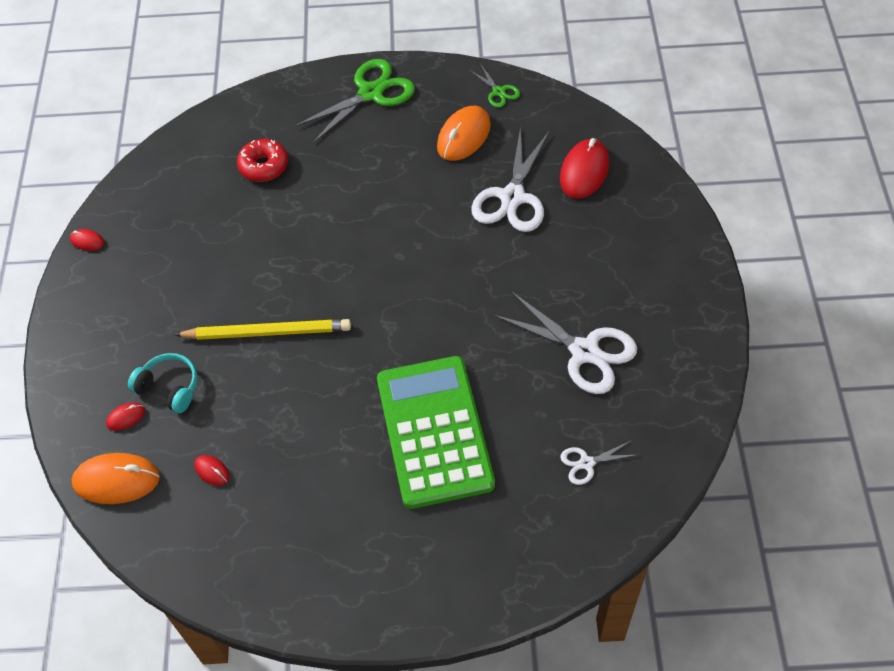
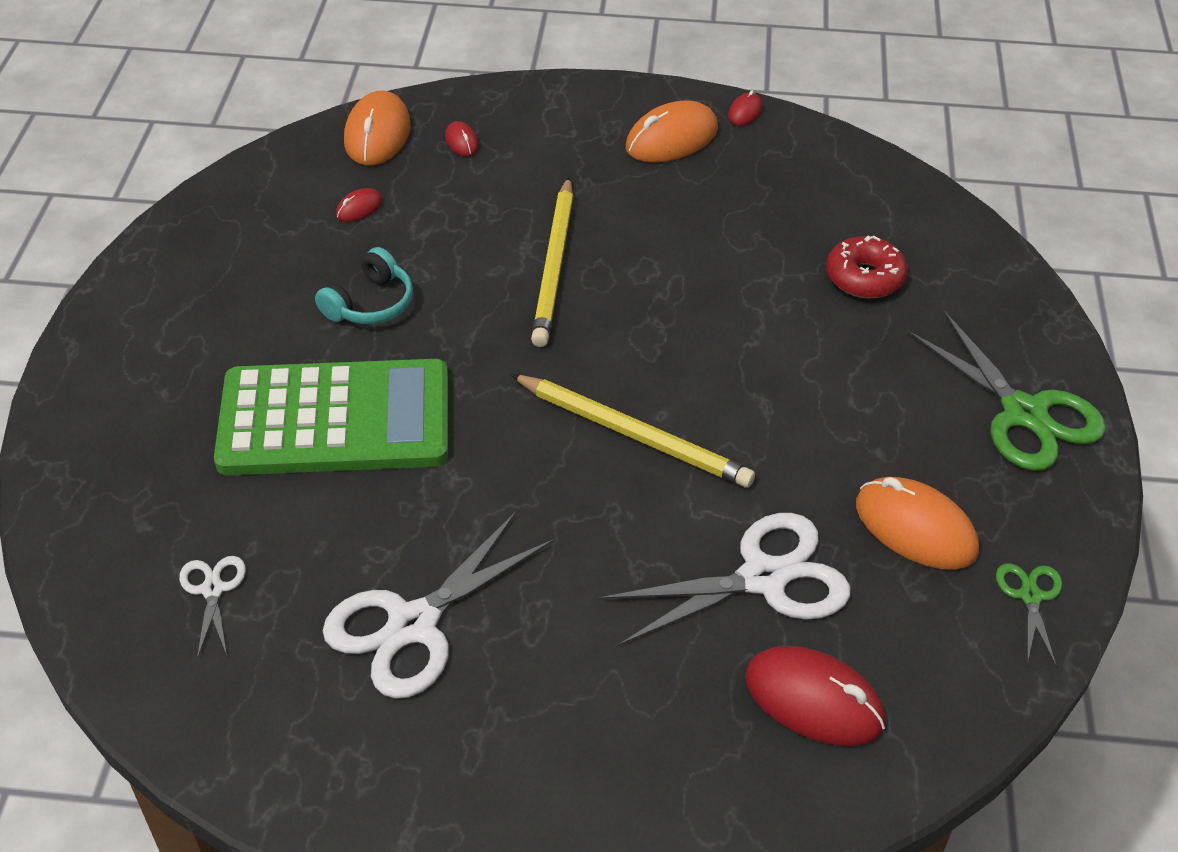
camera: 95 degrees right, 10 degrees down
(120, 282) = (671, 139): none -> orange mouse
(169, 387) = (493, 176): turquoise headphones -> turquoise headphones (370, 303)
(418, 267) = (633, 434): none -> yellow pencil
(498, 92) = (1030, 596): green scissors -> green scissors turned 120 degrees clockwise
(512, 197) = (763, 578): white scissors -> white scissors turned 135 degrees clockwise

